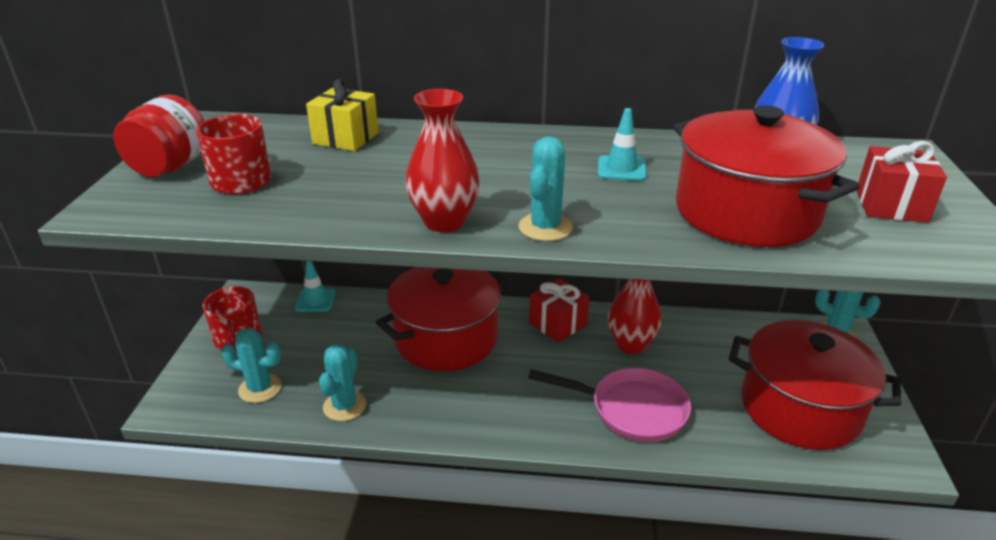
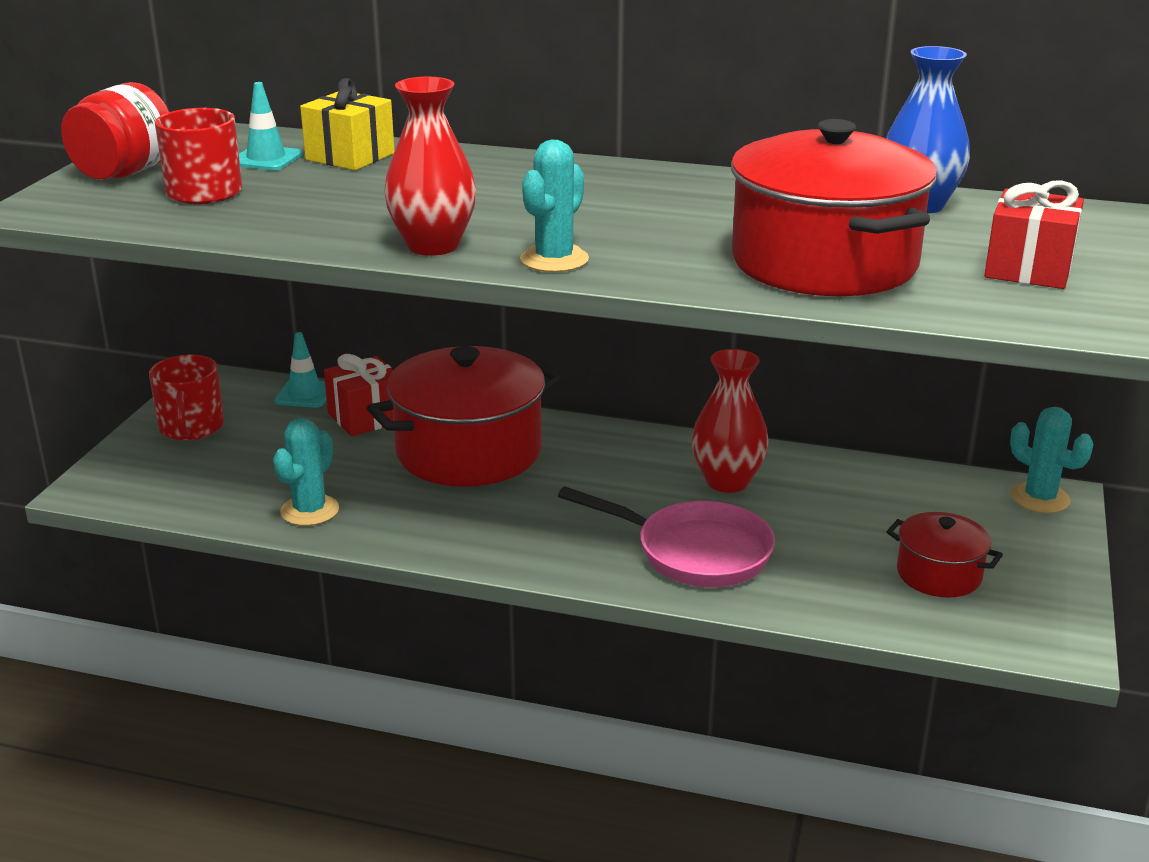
camera: 10 degrees right, 5 degrees down
(260, 388) = (206, 482): turquoise cactus -> none
(557, 324) = (632, 449): red gift -> red gift (366, 417)
(621, 169) = (691, 209): turquoise traffic cone -> turquoise traffic cone (266, 159)
(800, 408) = (939, 574): red pot -> red pot, size x0.50

